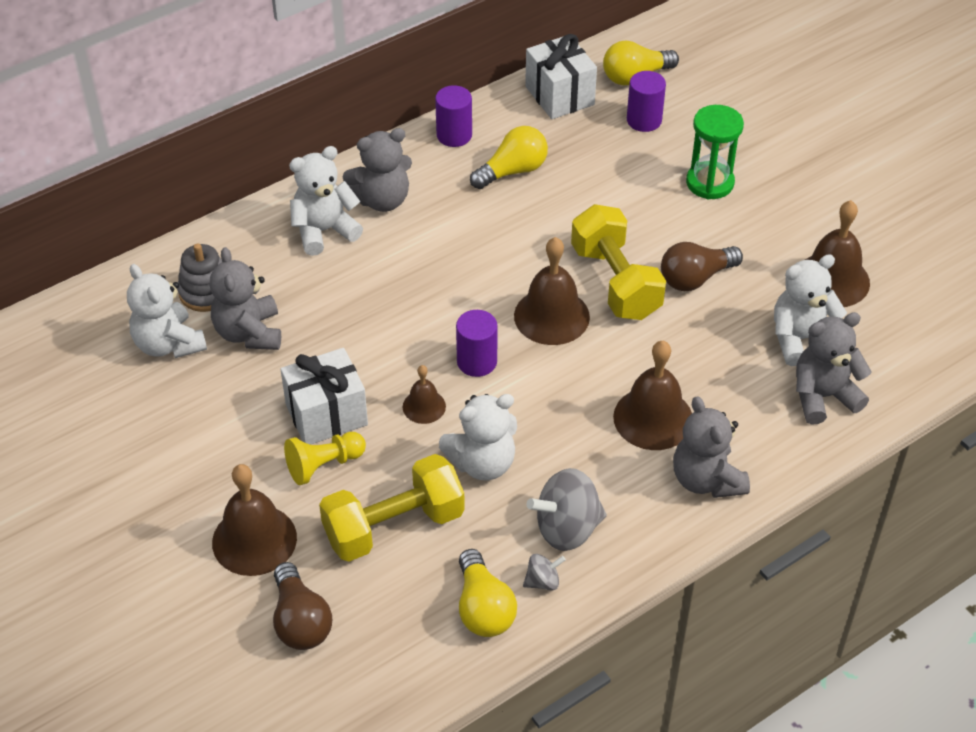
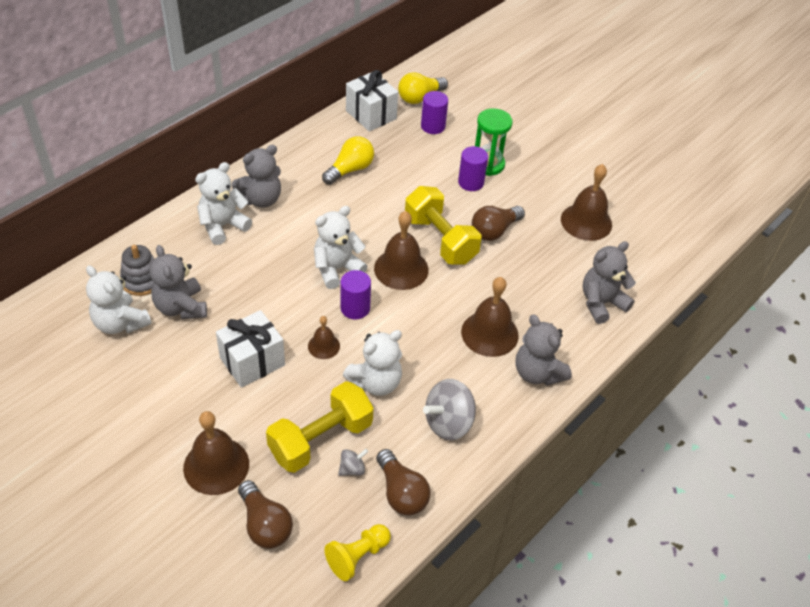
camera: 15 degrees left, 0 degrees up
(324, 465) = (258, 400): yellow pawn -> yellow pawn (357, 556)
(454, 135) = (303, 149): purple cylinder -> purple cylinder (471, 182)
(483, 608) = (401, 493): yellow light bulb -> brown light bulb
(543, 581) = (440, 465): grey spinning top -> grey spinning top (352, 469)
(800, 339) = (576, 265): white teddy bear -> white teddy bear (337, 269)

